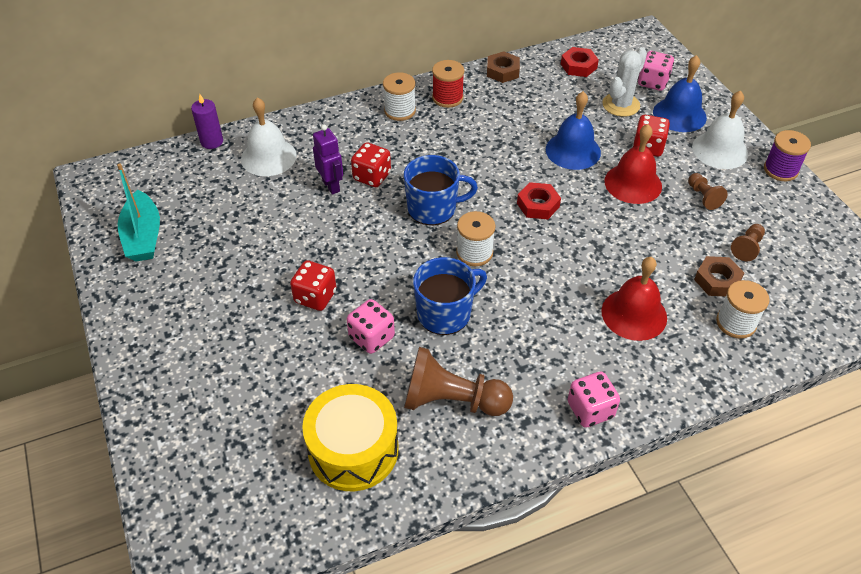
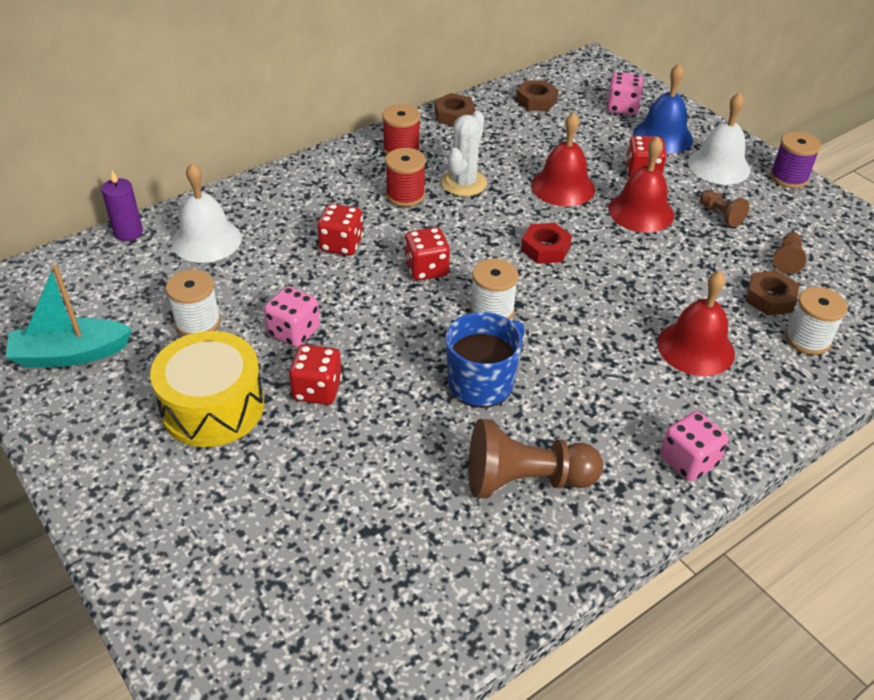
camera: 15 degrees left, 5 degrees down
(143, 236) = (70, 354): turquoise boat -> turquoise boat turned 105 degrees clockwise
(331, 186) = (295, 261): purple robot -> none
(353, 449) = (425, 561): yellow drum -> yellow drum (213, 407)
(371, 337) = (403, 425): pink dice -> pink dice (294, 332)
(400, 111) = (350, 170): white spool -> white spool (197, 322)
(433, 208) = (426, 269): blue mug -> red dice
(437, 140) = (405, 195): none -> red spool
(573, 150) = (563, 187): blue bell -> red bell
(578, 66) = (536, 100): red nut -> brown nut
(621, 105) = (597, 134): white cactus -> white cactus (464, 183)

